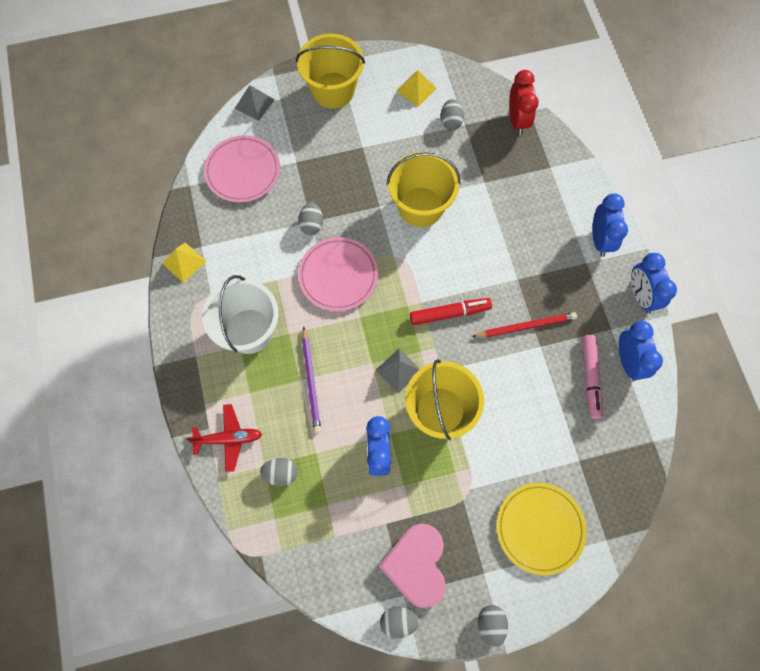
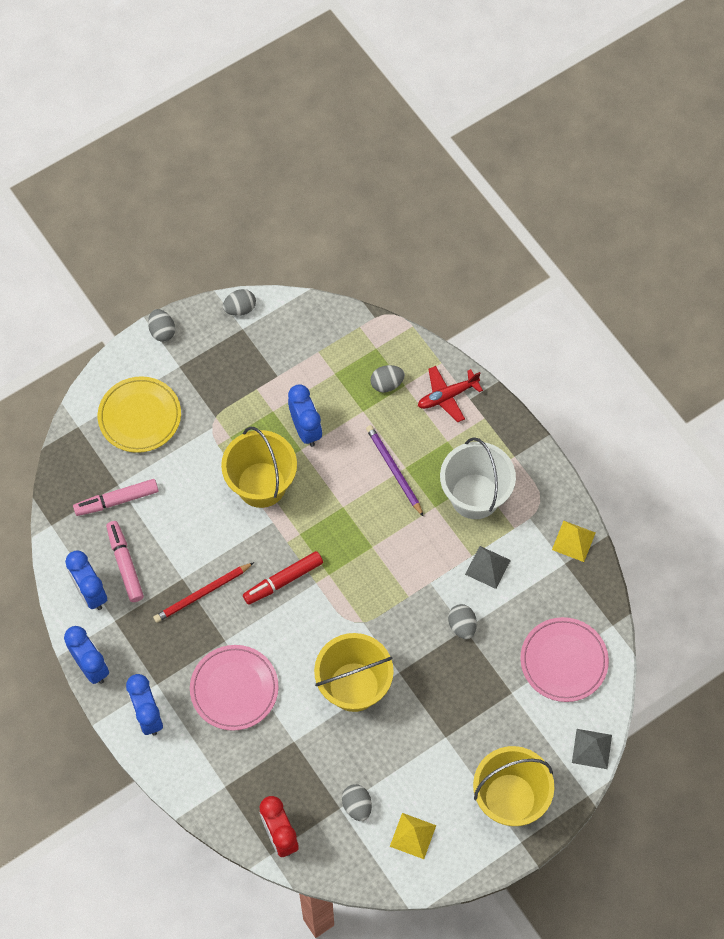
camera: 160 degrees right, 5 degrees down
(338, 275) = (411, 581): pink plate -> pink plate (234, 689)
(398, 370) = (314, 508): grey pyramid -> grey pyramid (487, 567)
(416, 565) = (239, 353): pink heart -> none
(584, 444) = (117, 500): none -> pink marker

